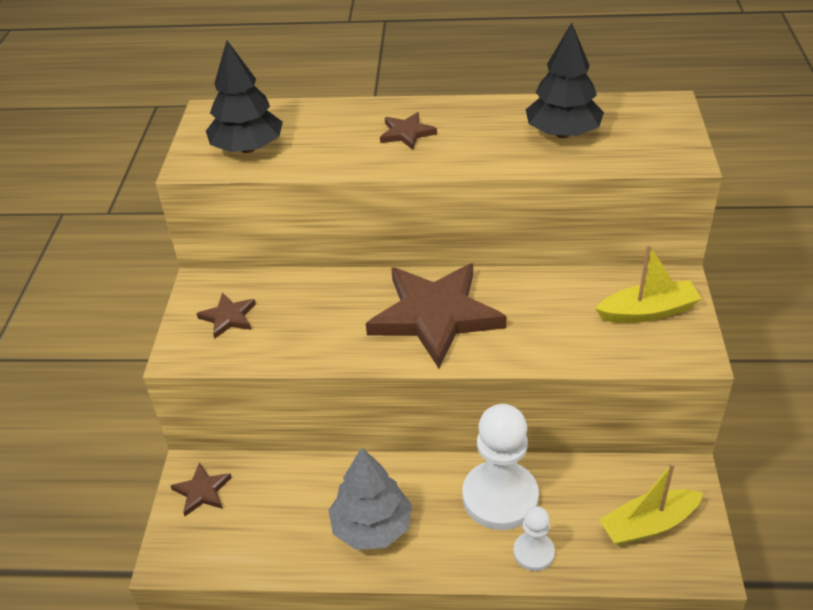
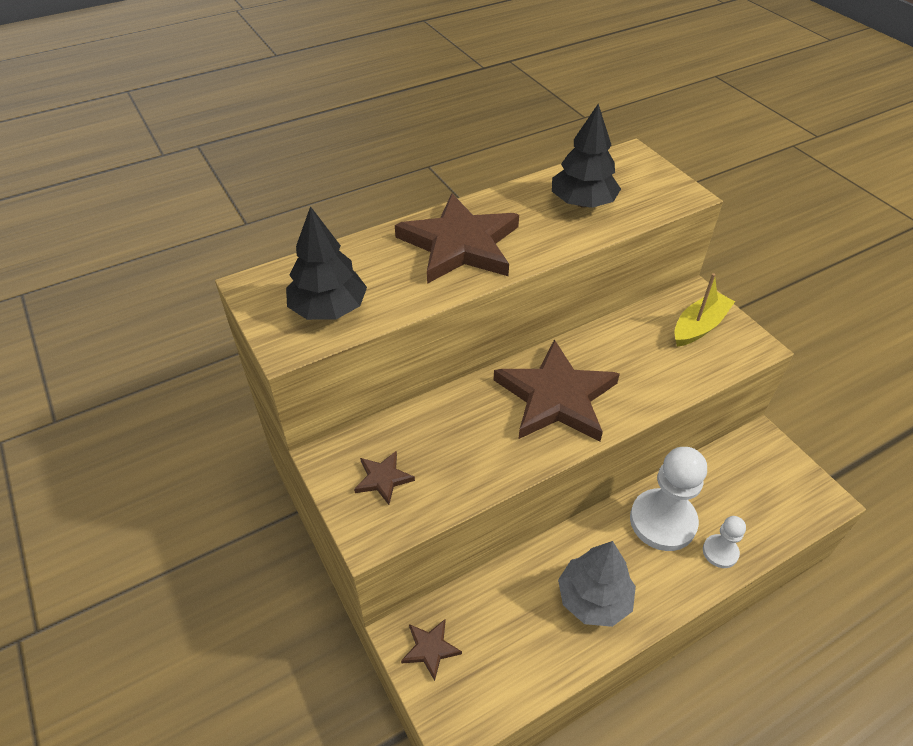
camera: 35 degrees left, 5 degrees up
(406, 133) = (460, 244): brown star -> brown star, size x2.28
(648, 525) = (771, 488): yellow boat -> none

